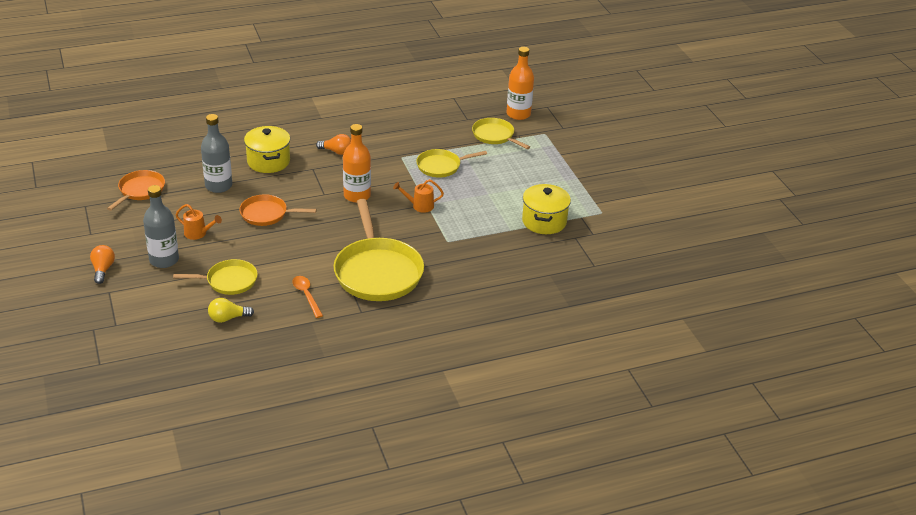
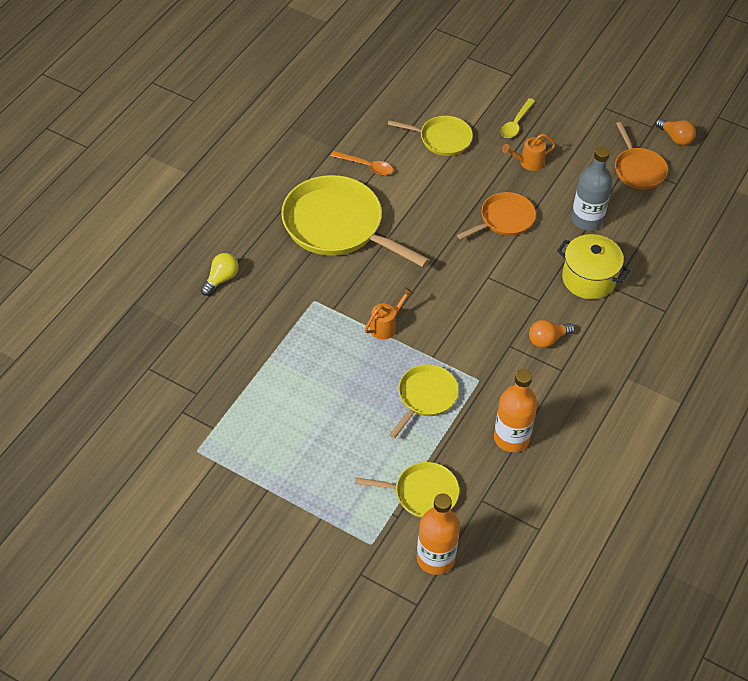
camera: 140 degrees right, 15 degrees up
(103, 270) = (545, 87): orange light bulb -> orange light bulb (675, 138)
(164, 260) = (516, 123): grey bottle -> yellow spoon
(228, 281) = (442, 139): yellow pan -> yellow pan turned 120 degrees counterclockwise
(228, 318) = (398, 111): yellow light bulb -> yellow light bulb (221, 279)
(357, 196) = (457, 296): orange bottle -> orange bottle (511, 438)
(544, 221) = (246, 393): yellow pot -> none

